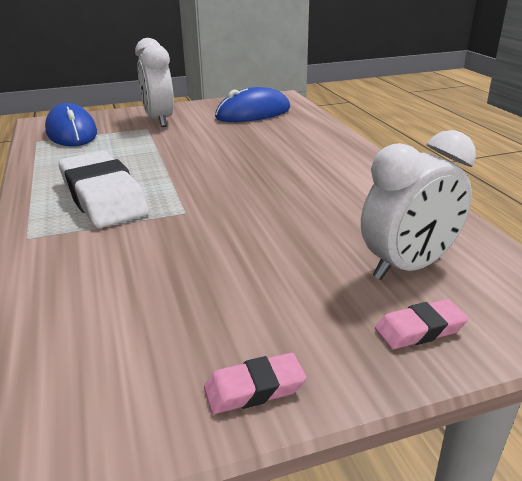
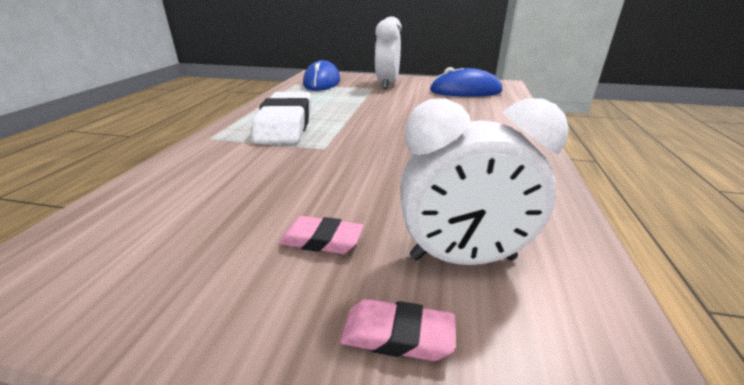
camera: 30 degrees right, 0 degrees up
(254, 389) = (176, 316): pink eraser -> pink eraser (322, 240)

